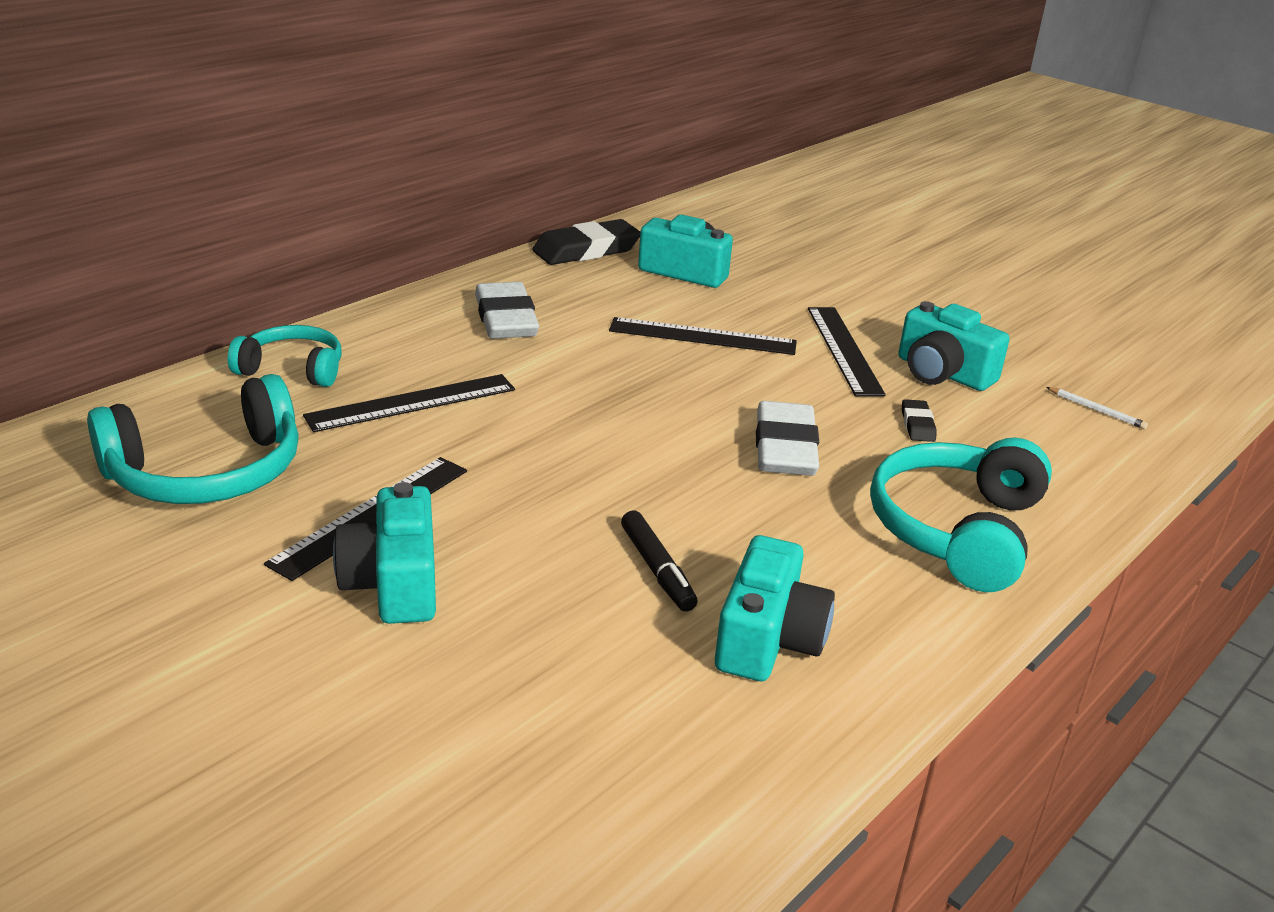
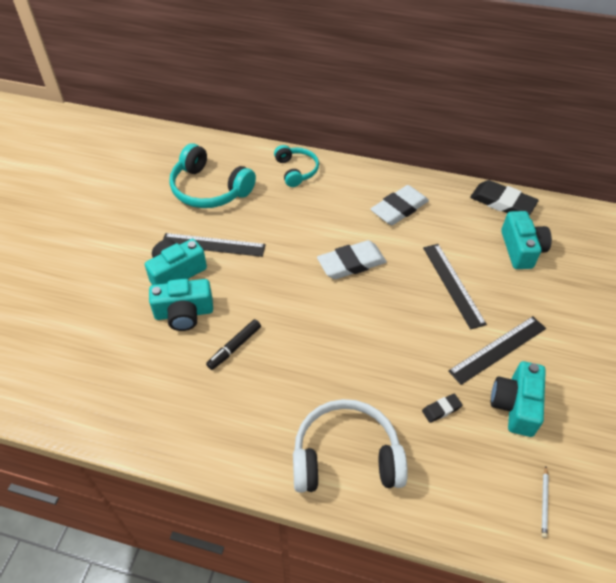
camera: 65 degrees right, 20 degrees up
(411, 402) = (300, 215): black ruler -> none
(768, 639) = (209, 404): turquoise camera -> turquoise camera (184, 313)
(785, 447) = (369, 358): white eraser -> white eraser (351, 263)
(956, 530) = (346, 456): turquoise headphones -> white headphones

